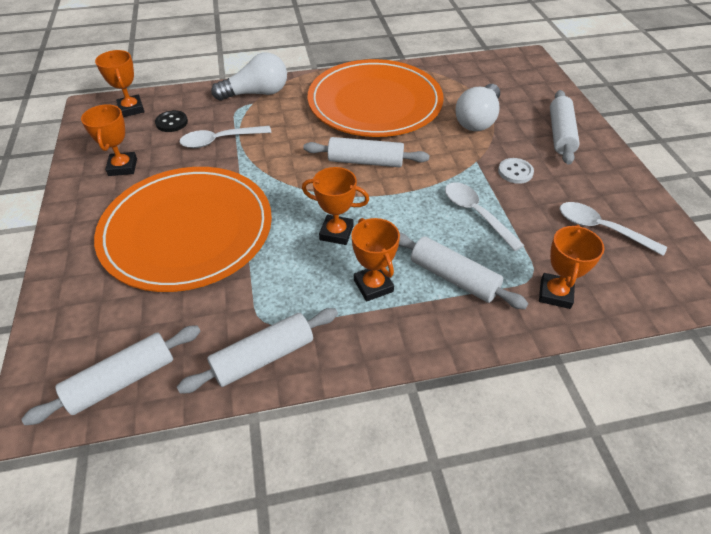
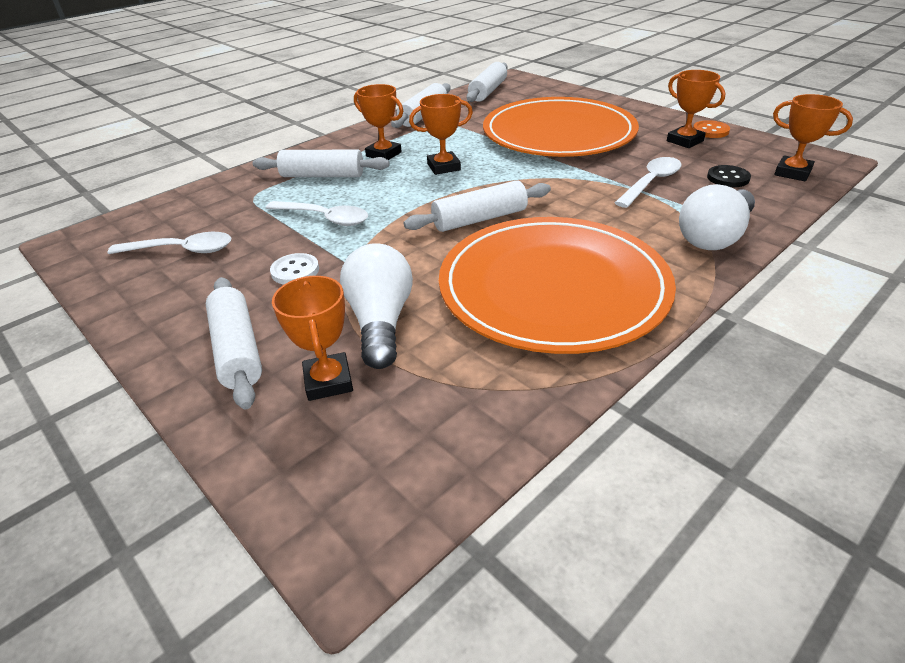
camera: 150 degrees right, 10 degrees down
(84, 168) = (710, 131): none -> orange button
(555, 293) = (231, 193): orange trophy -> orange trophy (328, 381)

